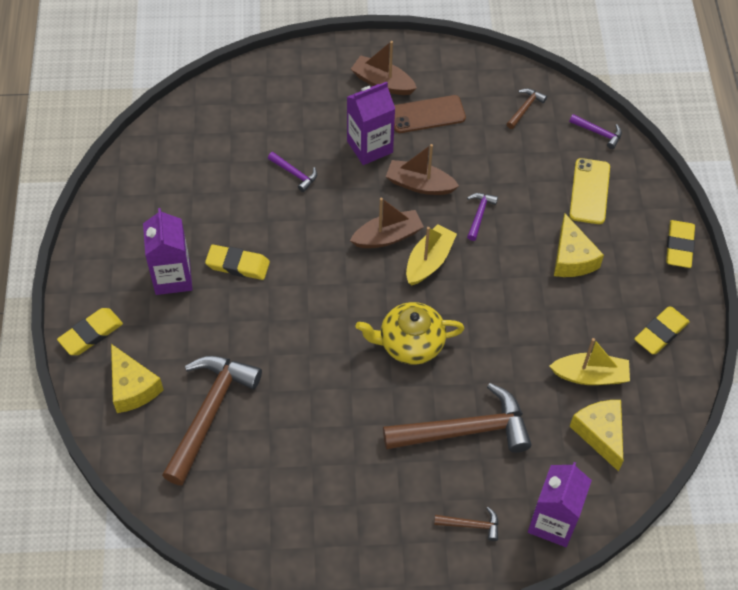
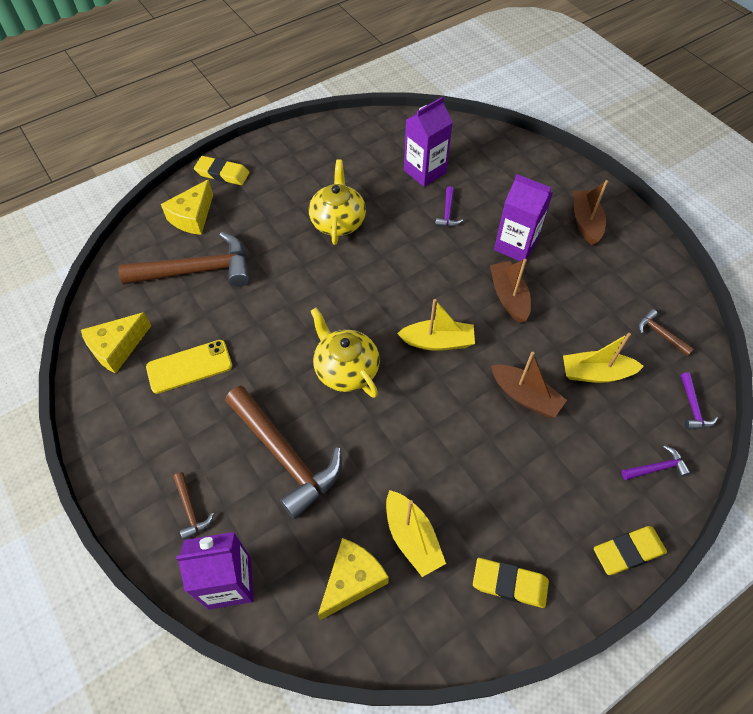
camera: 60 degrees right, 0 degrees up
(172, 277) = (300, 191): purple carton -> purple carton (425, 171)
(238, 265) = (338, 221): yellow eraser -> yellow teapot
(387, 236) = (439, 301): brown boat -> brown boat (525, 396)
(427, 114) = (583, 267): brown phone -> none
(479, 215) = (516, 355): purple hammer -> purple hammer (656, 468)
(525, 108) = (660, 334): brown hammer -> brown hammer turned 135 degrees counterclockwise
(531, 173) = (595, 373): none -> yellow boat
(572, 258) = (531, 455): yellow cheese -> yellow cheese (117, 348)
(589, 191) = (619, 433): yellow phone -> yellow phone (189, 366)

